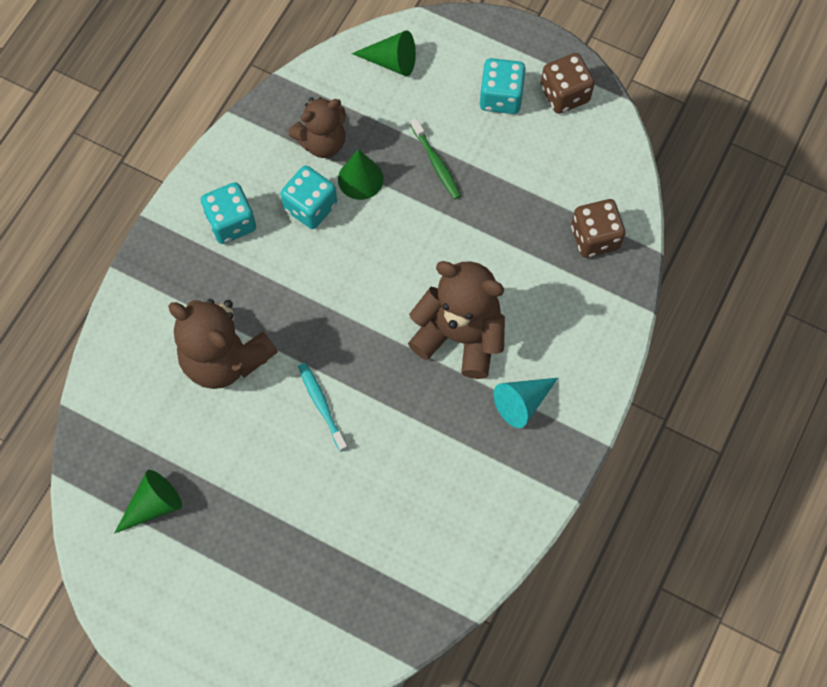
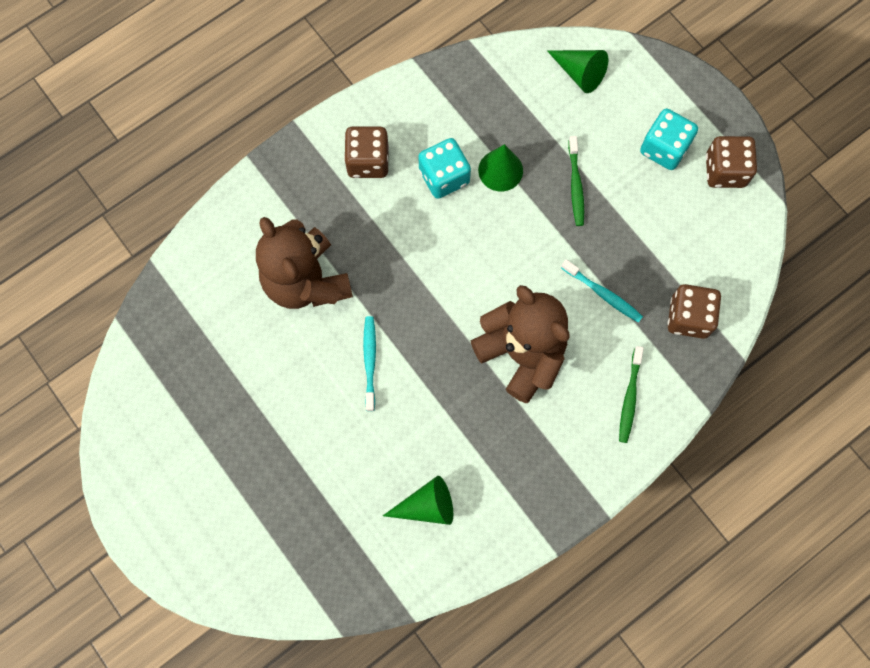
camera: 25 degrees right, 5 degrees up
(153, 505) = (186, 384): green cone -> green cone (427, 505)
(231, 222) = (368, 161): turquoise dice -> brown dice
(322, 142) = (482, 122): brown teddy bear -> none
(508, 250) = (603, 294): none -> turquoise toothbrush
(522, 403) = (549, 440): turquoise cone -> none
(576, 332) = (629, 398): none -> green toothbrush

